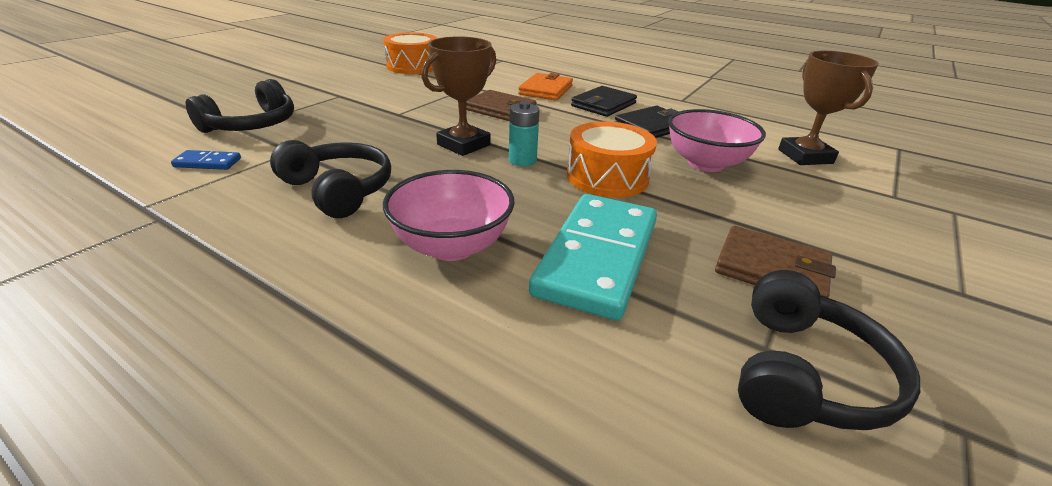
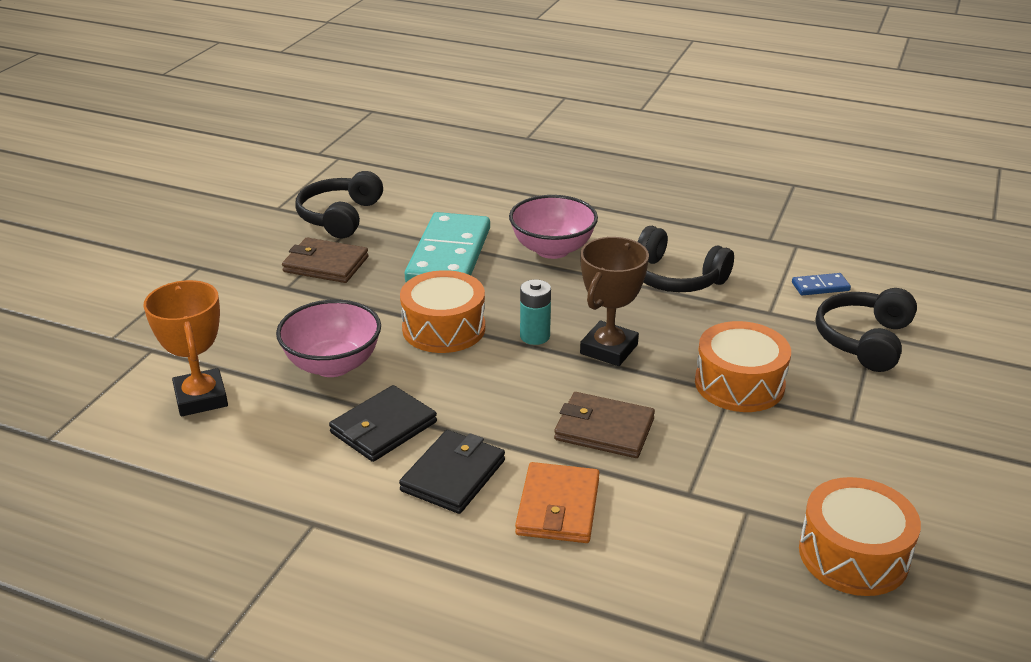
camera: 170 degrees right, 0 degrees up
(386, 116) = (739, 384): none -> orange drum
(805, 156) = (201, 398): brown trophy -> orange trophy

